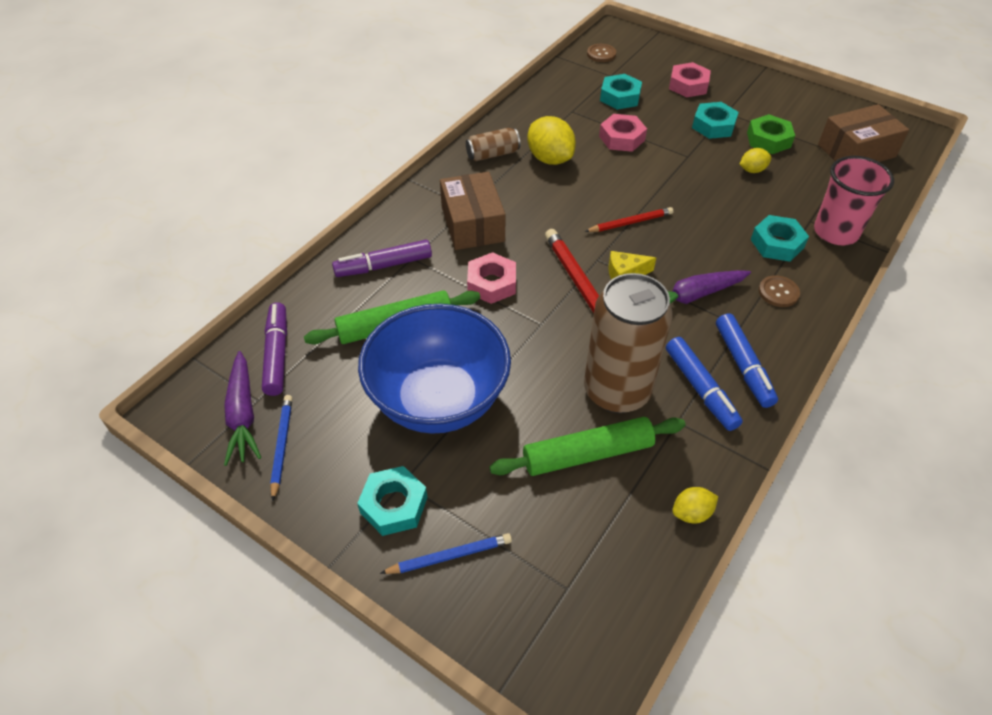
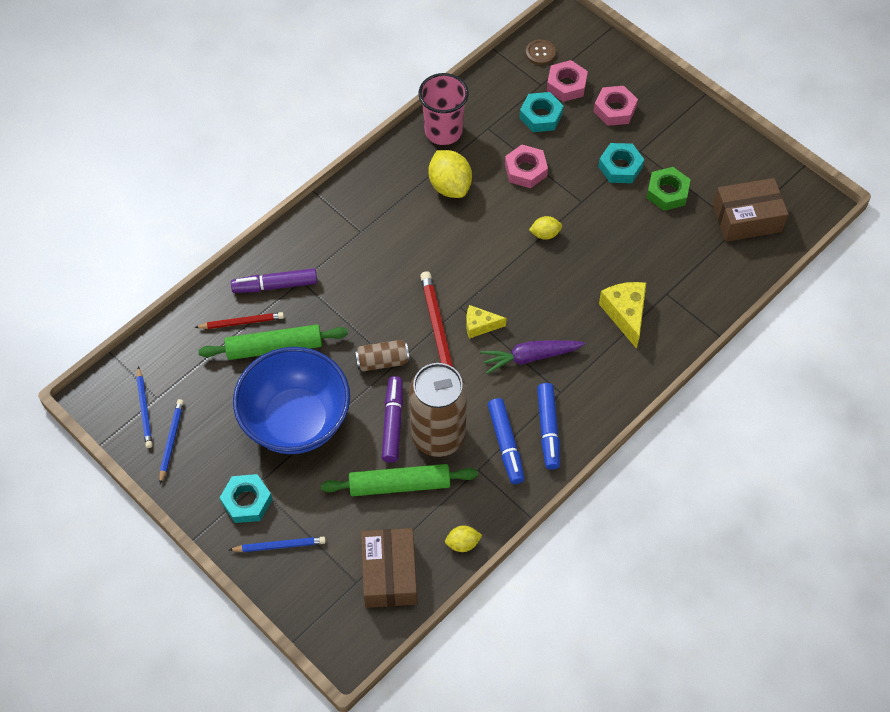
camera: 10 degrees right, 10 degrees up
(243, 414) = (144, 409): purple carrot -> blue pencil
(277, 354) = (176, 359): purple marker -> purple marker (392, 423)
(472, 224) = (361, 252): brown box -> brown box (389, 574)
(491, 283) = (363, 318): pink nut -> pink nut (566, 85)
(492, 154) = (398, 173): brown can -> brown can (382, 361)
(630, 222) = (502, 271): red pencil -> red pencil (242, 322)
(752, 170) = (636, 227): yellow lemon -> yellow lemon (545, 234)
(777, 244) = (625, 314): turquoise nut -> yellow cheese
(778, 292) = (606, 364): brown button -> none
(835, 232) = (684, 309): pink cup -> pink cup (443, 131)

